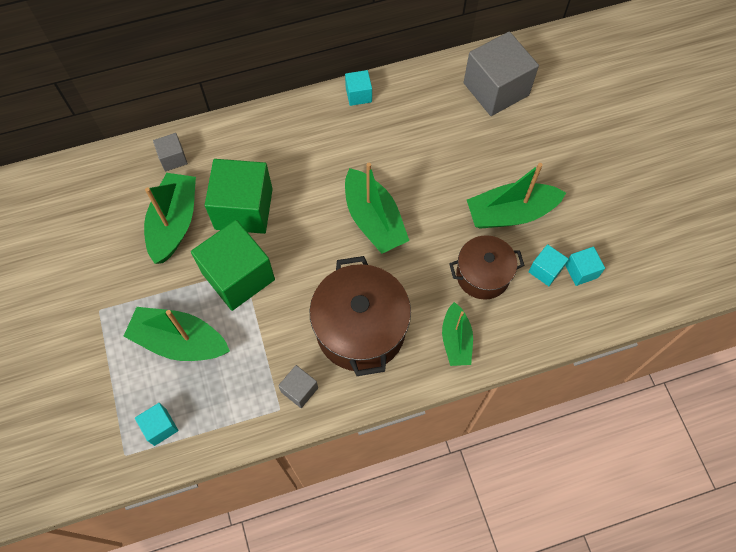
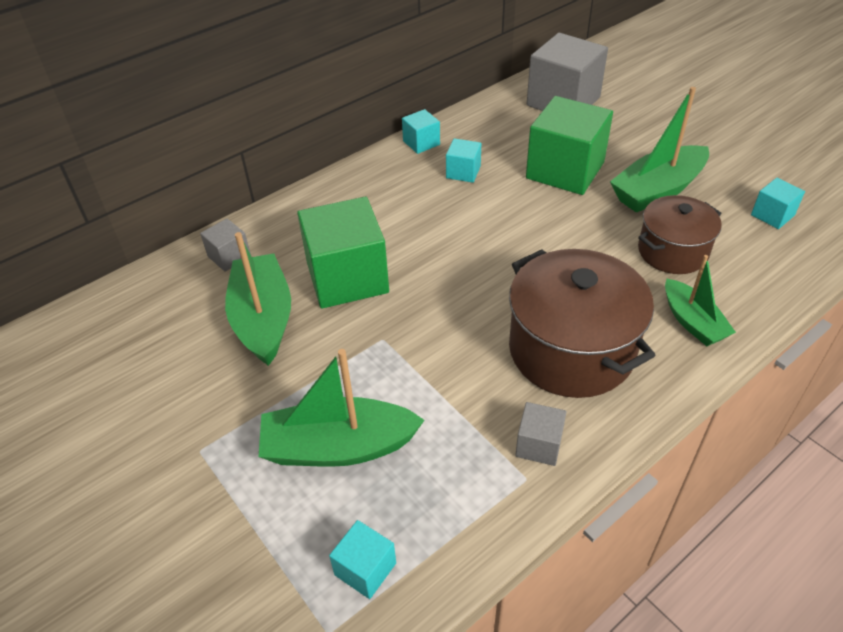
camera: 20 degrees left, 20 degrees down
(238, 276) = (379, 347): green cube -> green cube (565, 170)
(373, 220) = (512, 240): green boat -> none
(545, 270) = (735, 226): turquoise cube -> turquoise cube (463, 172)

